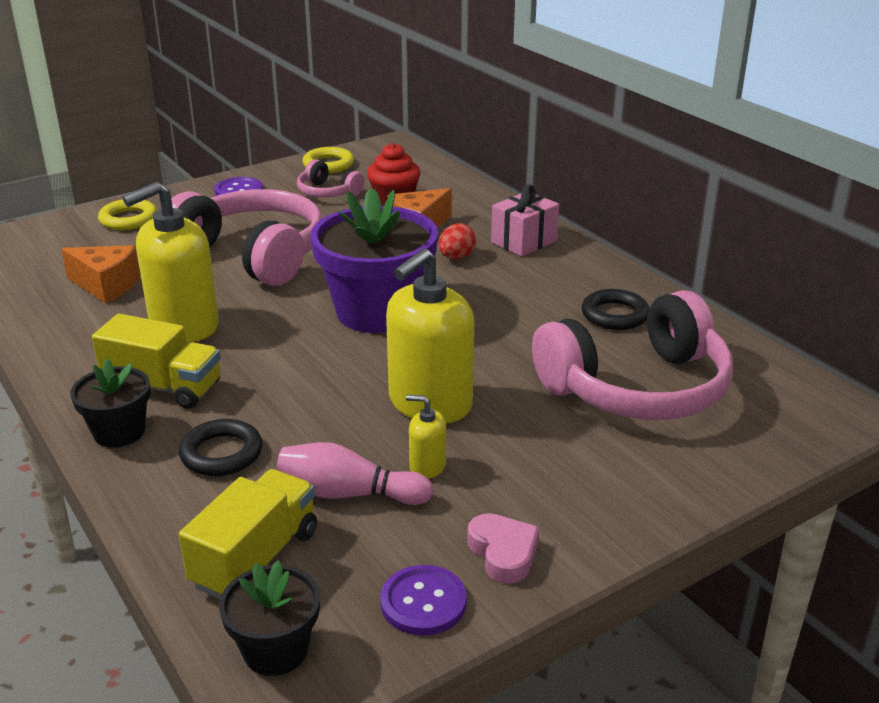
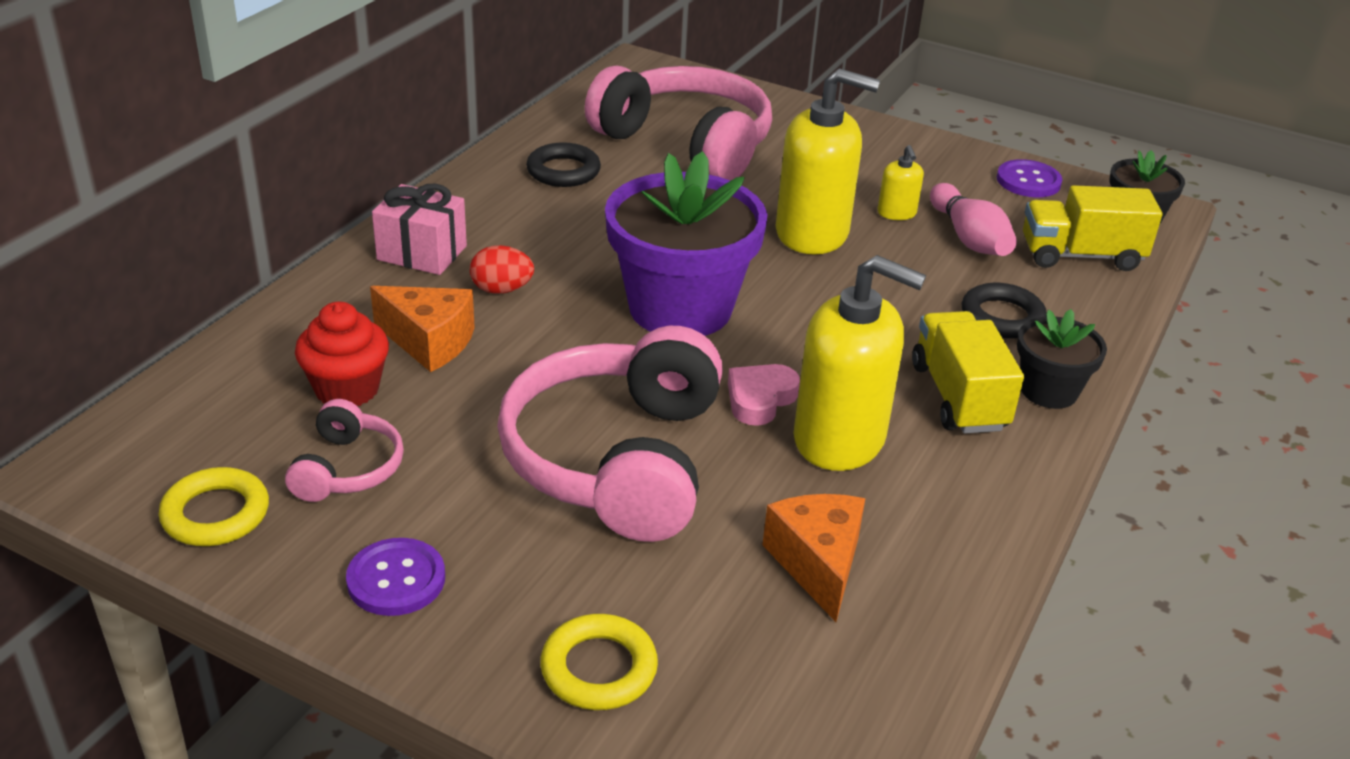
camera: 120 degrees left, 5 degrees up
(503, 552) = (948, 163): pink heart -> pink heart (760, 399)

